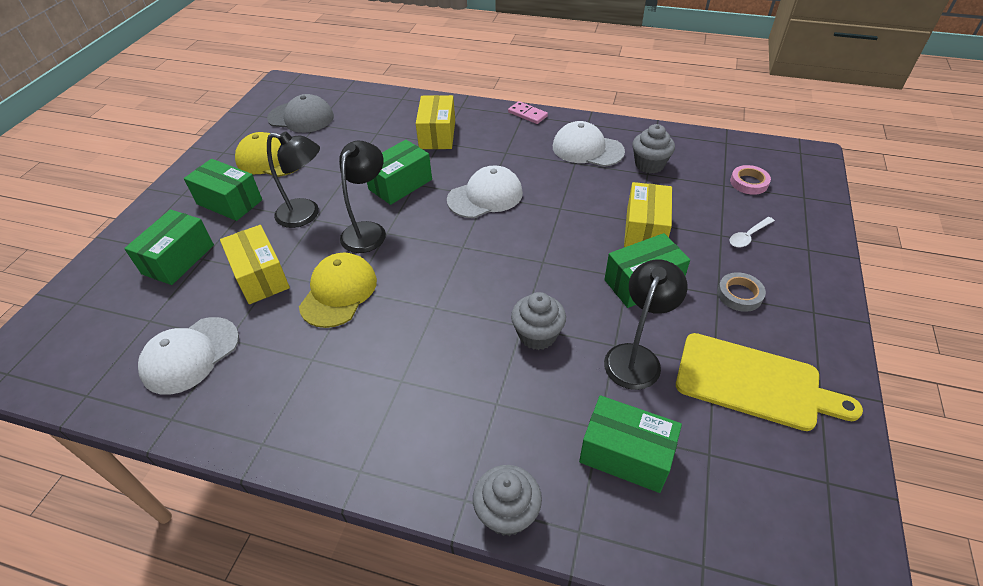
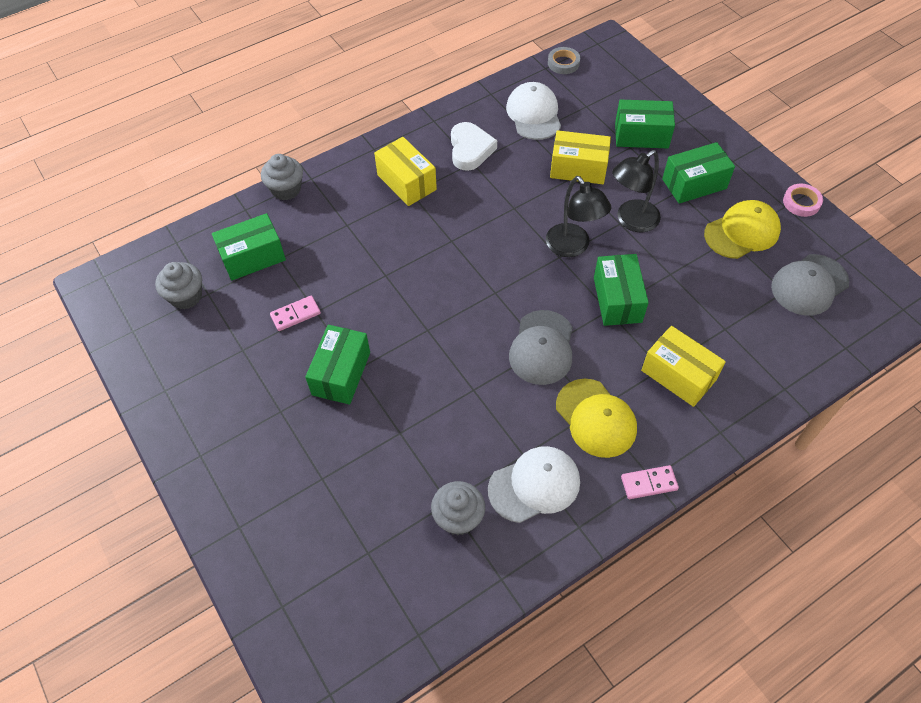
camera: 130 degrees right, 10 degrees up
(178, 259) = (641, 135): green box -> green box turned 60 degrees counterclockwise
(291, 374) = (470, 149): none -> white heart
(339, 292) = (519, 200): yellow cap -> yellow cap (596, 418)
(485, 196) = (542, 348): white cap -> grey cap
(537, 335) = (369, 277): grey cupcake -> grey cupcake (186, 296)
(636, 357) = (295, 315): black lamp -> pink domino
(645, 230) = (386, 427): yellow box -> yellow box (406, 182)
(739, 294) = (264, 424): grey tape -> grey tape (563, 63)
(748, 236) = (298, 497): white spoon -> none
(749, 183) = (347, 579): pink tape -> pink tape (801, 202)
(754, 383) = (209, 358): yellow cutting board -> none

